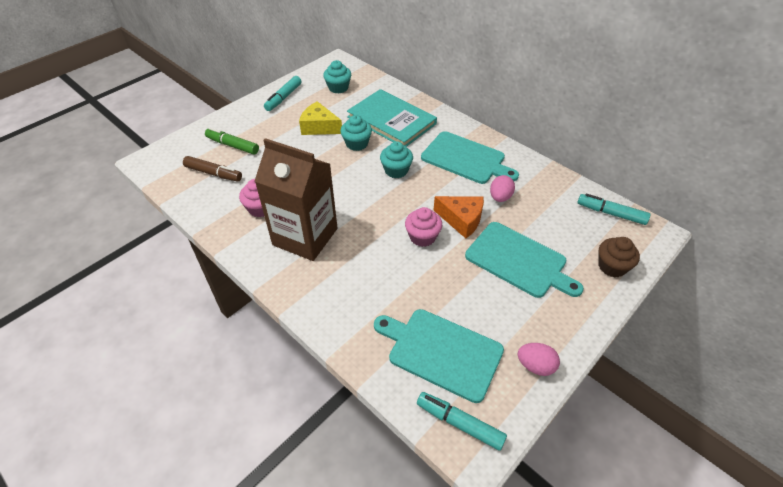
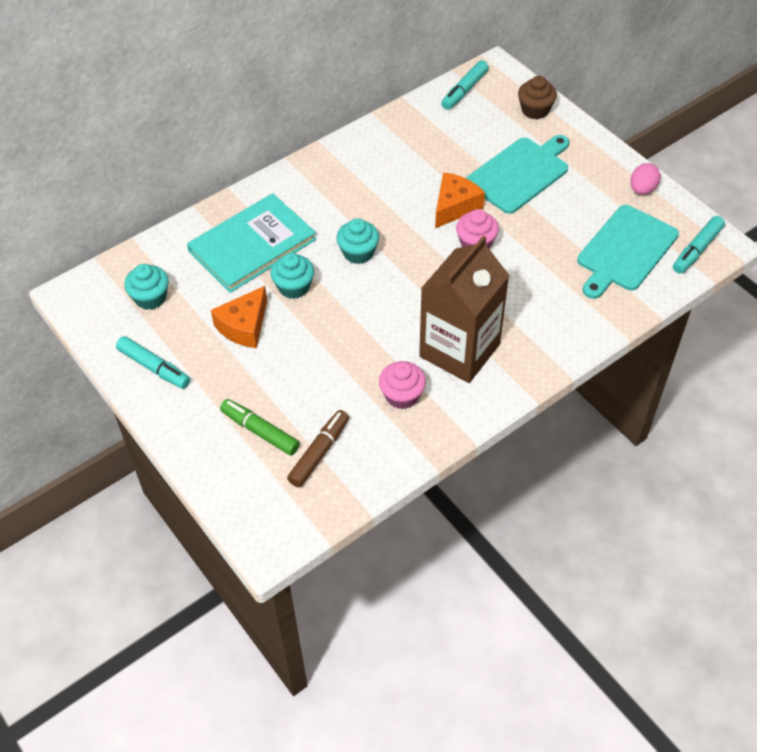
camera: 80 degrees left, 5 degrees up
(233, 145) = (260, 431): green marker -> green marker turned 90 degrees clockwise
(319, 127) = (244, 326): yellow cheese -> orange cheese
(465, 159) = (351, 185): turquoise cutting board -> none
(500, 197) = (425, 168): pink egg -> none

